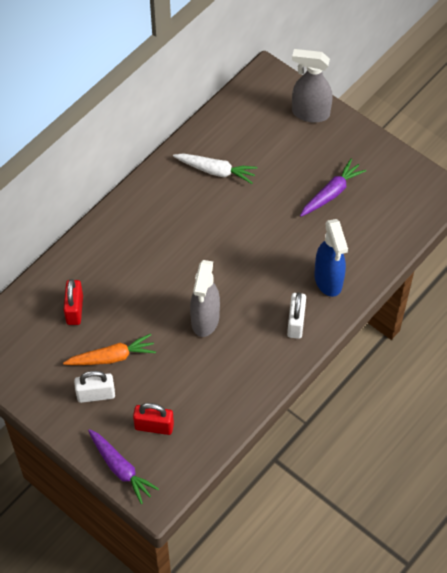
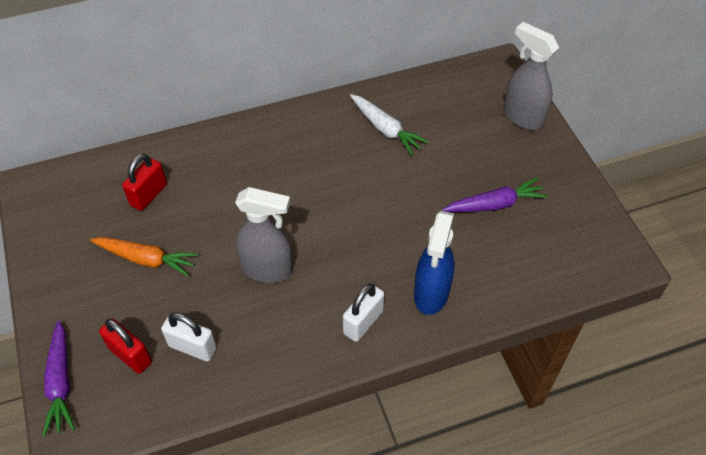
camera: 30 degrees right, 5 degrees down
(96, 395) = (100, 289): white padlock -> white padlock (192, 347)
(205, 320) = (268, 269): grey spray bottle -> grey spray bottle turned 120 degrees counterclockwise

